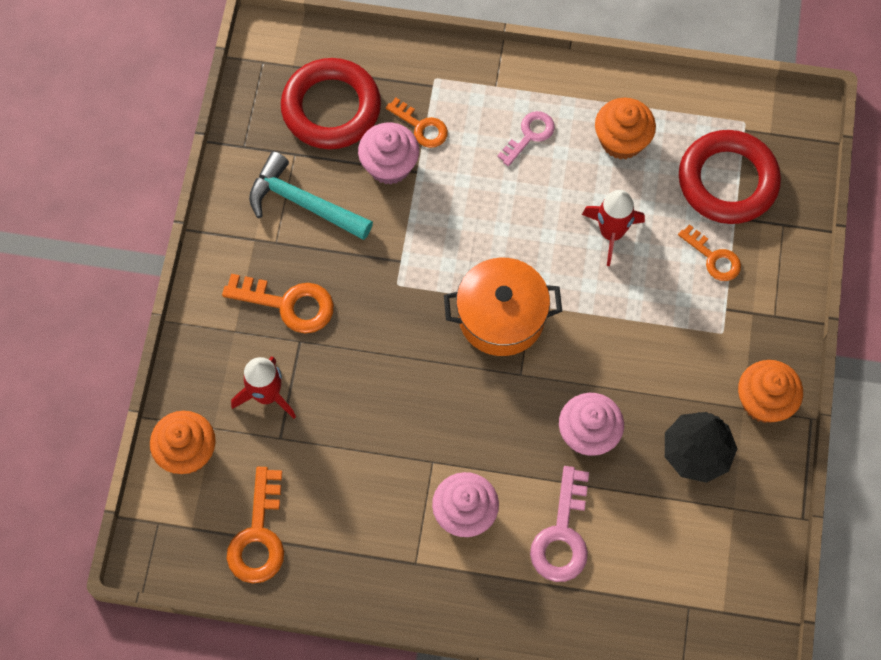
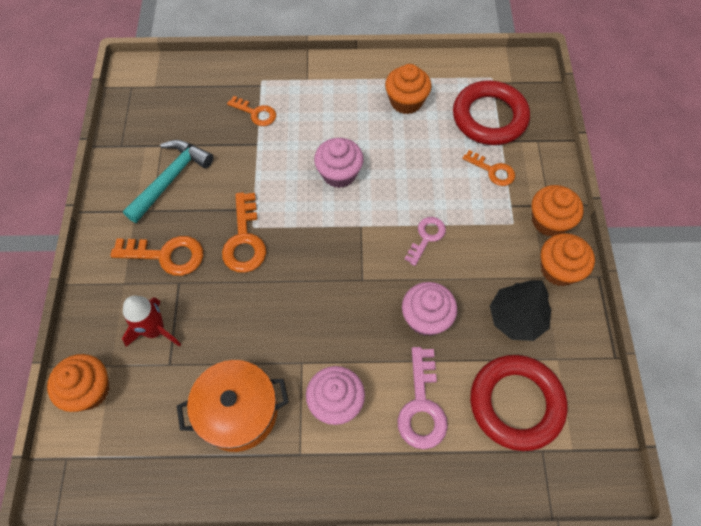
camera: 10 degrees left, 5 degrees down
(259, 536) = (158, 454): orange key -> orange key (245, 240)
(303, 203) = (171, 179): turquoise hammer -> turquoise hammer turned 105 degrees clockwise
(331, 108) = (186, 110): red ring -> red ring (516, 403)
(389, 165) = (235, 142): pink cupcake -> pink cupcake (339, 174)
(501, 317) = (339, 238): orange pot -> orange pot (238, 411)
(529, 135) = (337, 107): pink key -> pink key (426, 237)
(611, 233) = (412, 165): red rocket -> none
(769, 337) = (549, 221): none -> orange cupcake

